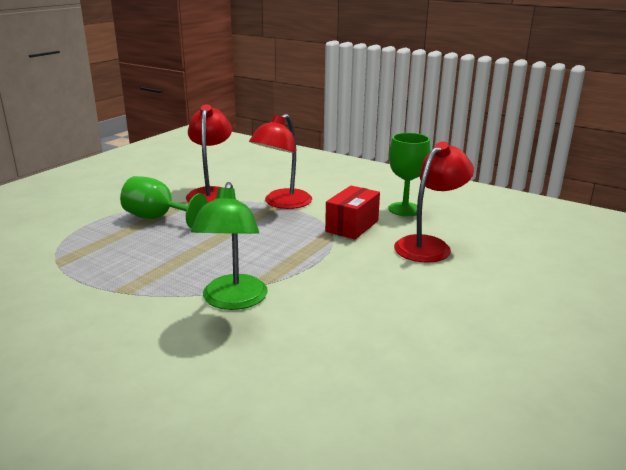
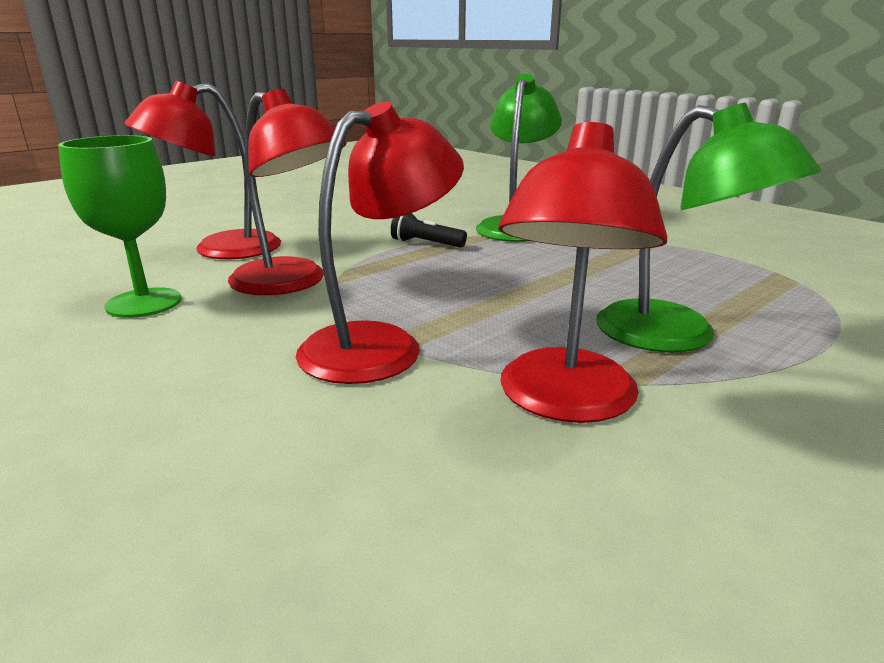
camera: 165 degrees left, 0 degrees up
(157, 218) = (677, 336): green goblet -> green lamp
(298, 267) = (426, 244): none -> black flashlight
(352, 226) = (291, 283): red box -> red lamp

